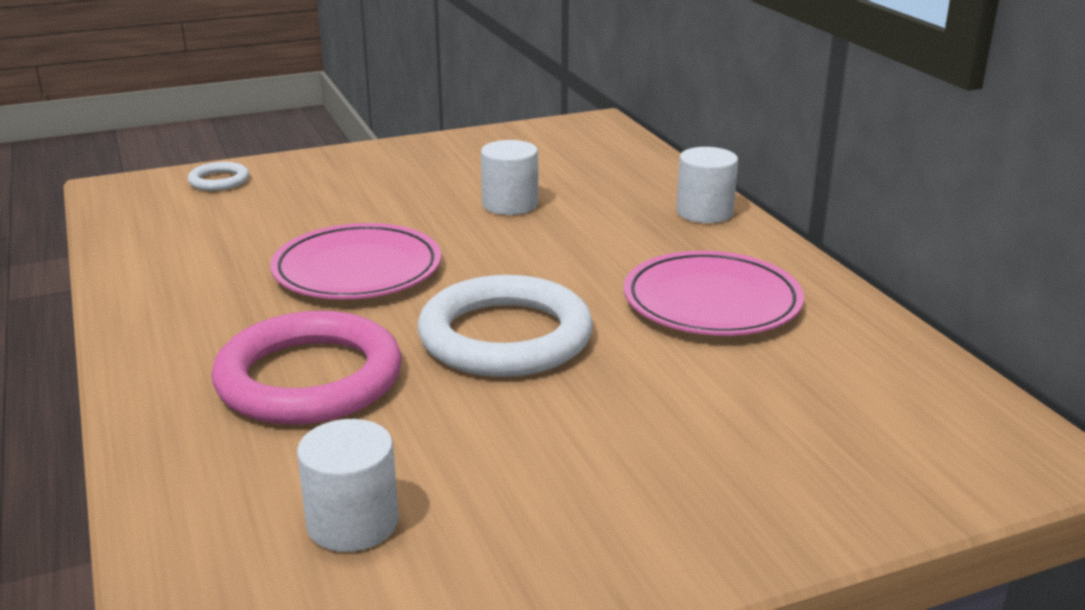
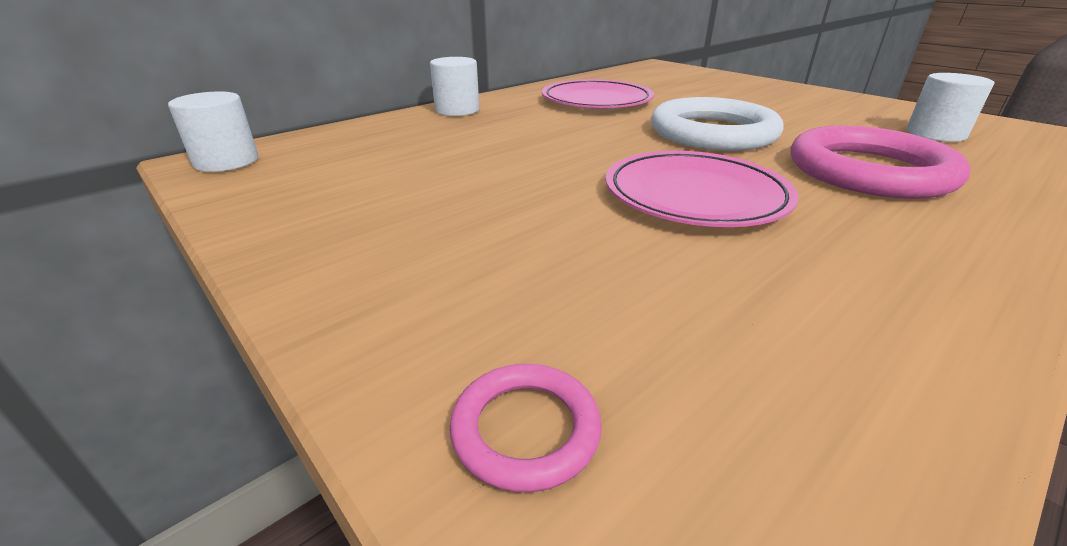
camera: 110 degrees left, 5 degrees up
(219, 181) = (525, 429): white ring -> pink ring
(510, 204) = (481, 163): white cylinder -> white cylinder (226, 161)

